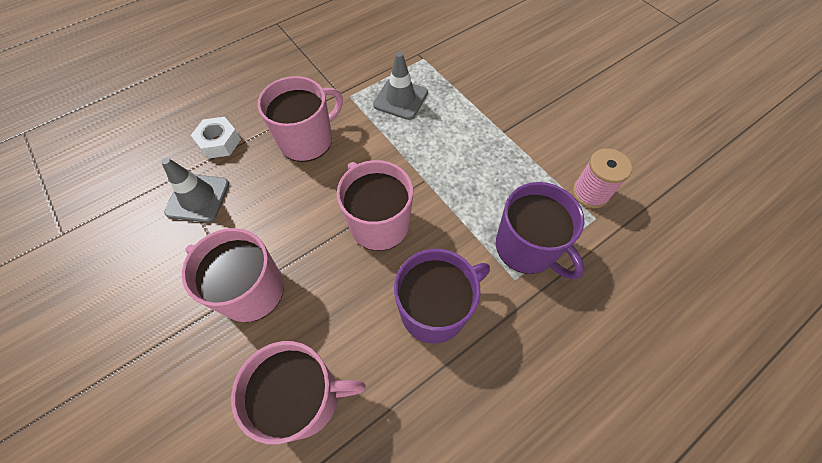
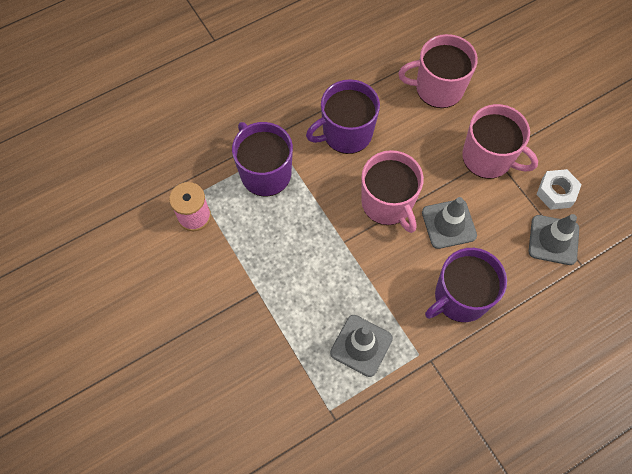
camera: 175 degrees left, 5 degrees up
(219, 142) = (550, 302): white nut -> white nut (556, 192)
(307, 140) = (460, 297): pink mug -> purple mug
(310, 206) = (449, 224): none -> grey traffic cone

